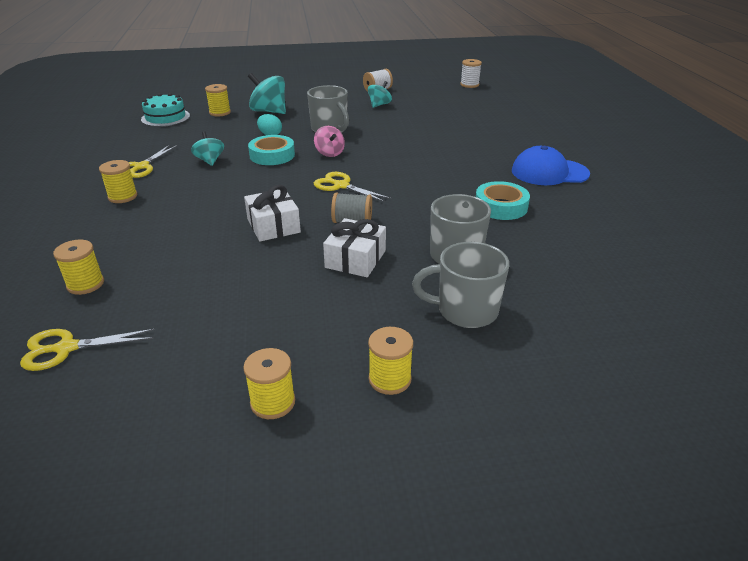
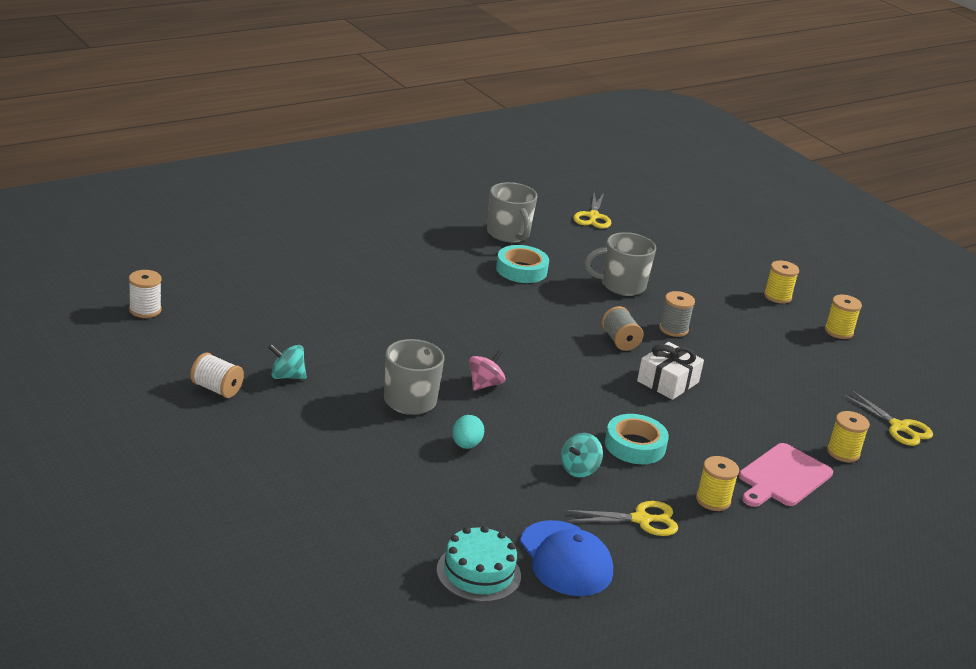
camera: 120 degrees left, 5 degrees down
(103, 236) = (783, 477): none -> pink cutting board
(220, 112) = (419, 521): yellow spool -> none
(269, 111) = (380, 472): turquoise spinning top -> none
(272, 155) = (525, 425): turquoise tape -> turquoise tape (635, 445)
(341, 186) = (557, 360): yellow scissors -> yellow scissors (593, 216)
(355, 259) = (673, 329): white gift -> grey spool
(465, 311) = (687, 277): grey mug -> grey mug (509, 234)
(549, 172) = (425, 247): blue cap -> blue cap (566, 559)

